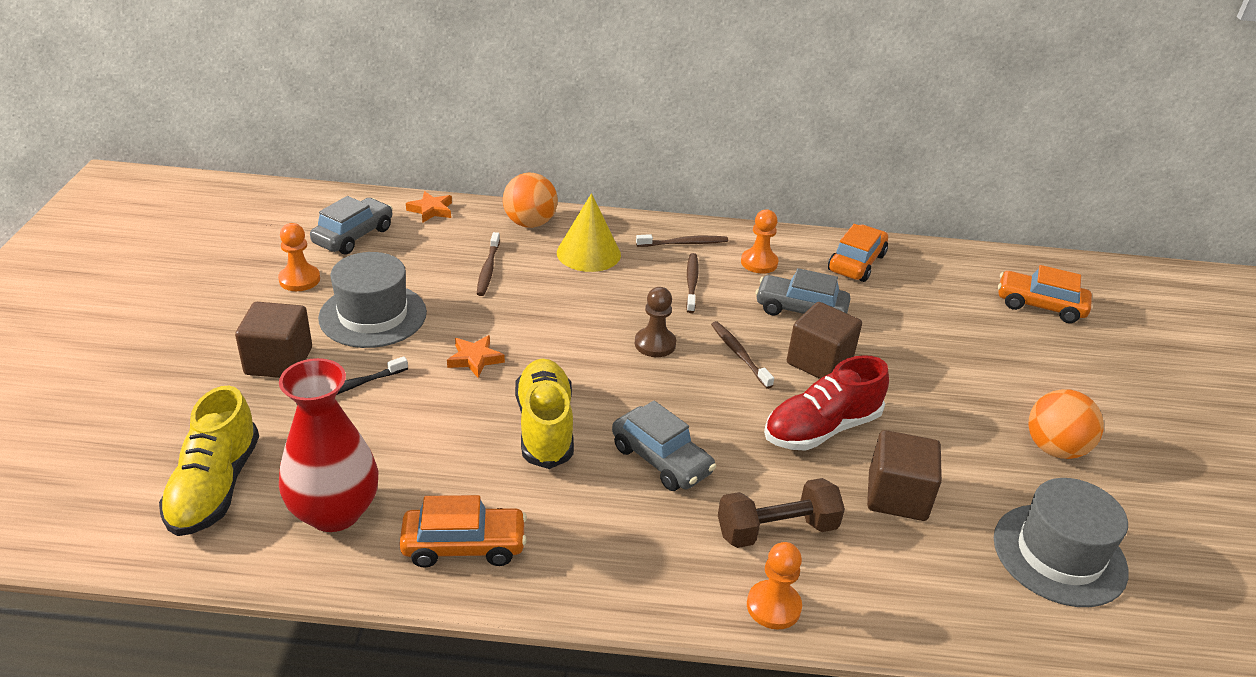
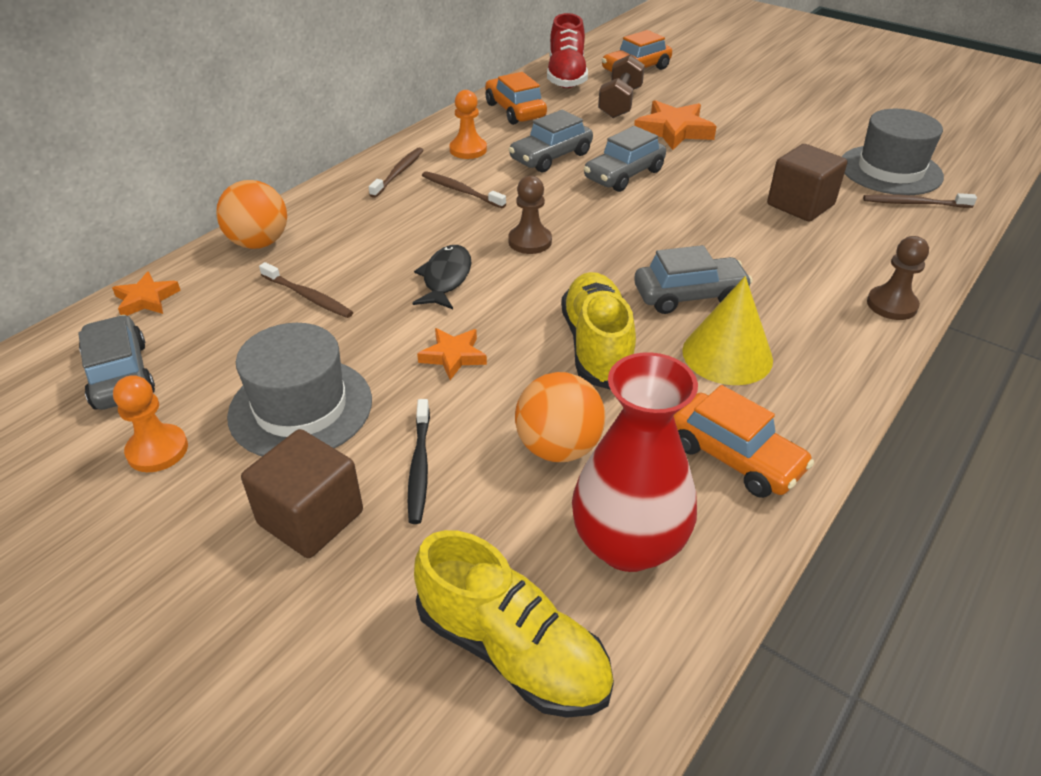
camera: 55 degrees left, 5 degrees up
(464, 545) = (735, 457): orange car -> orange car turned 105 degrees clockwise
(545, 427) = (597, 346): yellow shoe -> yellow shoe turned 60 degrees clockwise
(564, 320) = (445, 278): none -> black fish
(588, 253) = (353, 227): yellow cone -> yellow cone (727, 355)
(739, 354) = (582, 206): brown toothbrush -> brown toothbrush (914, 203)
(773, 606) = (891, 305): orange pawn -> brown pawn
(776, 530) = (808, 271): brown dumbbell -> brown dumbbell (620, 103)
(819, 362) = (624, 175): brown cube -> grey car
(821, 429) = (704, 205): red shoe -> red shoe (566, 76)
(942, 368) = (673, 130): none -> orange star
(1054, 449) = (788, 128): orange ball -> orange ball (558, 448)

